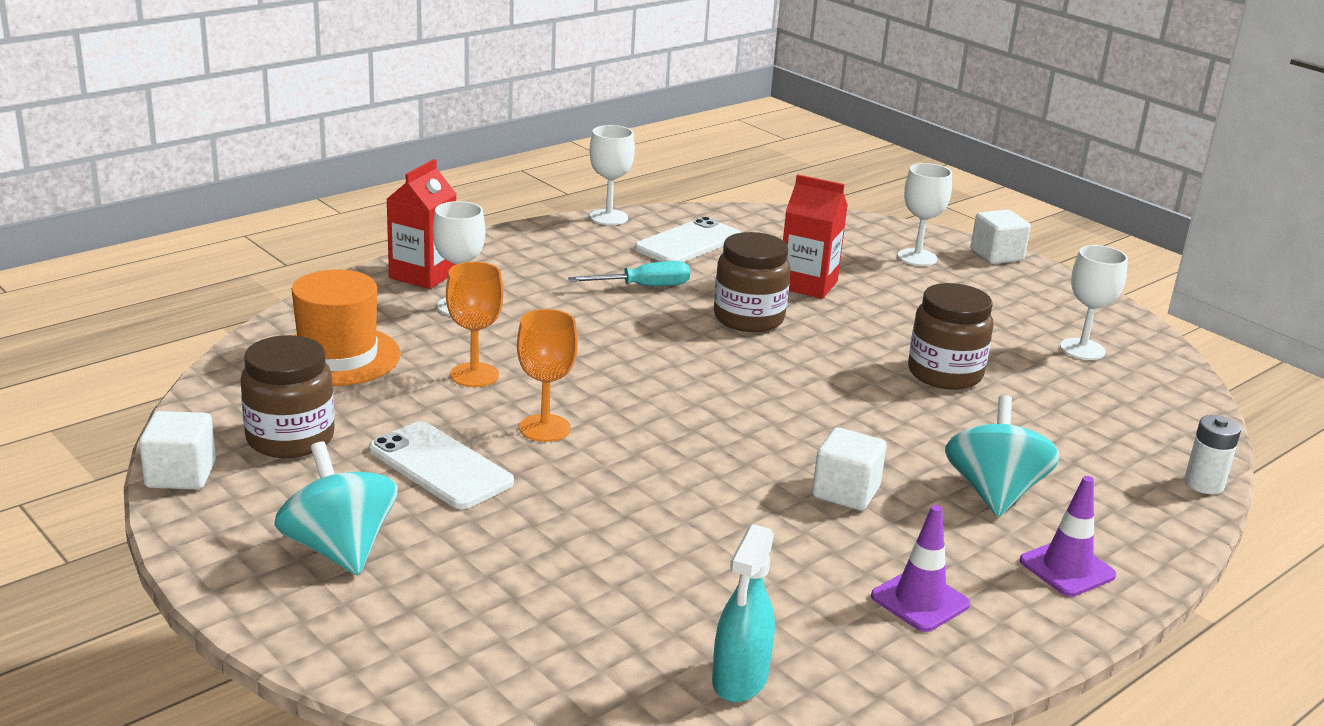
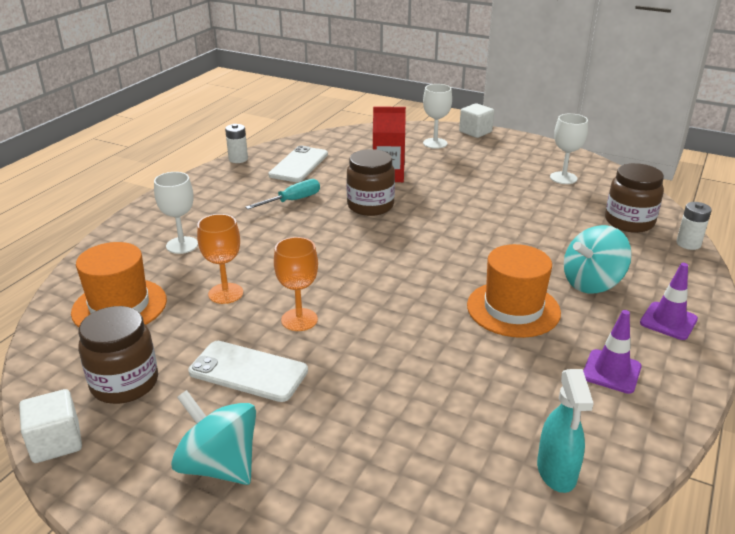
camera: 20 degrees left, 5 degrees up
(423, 275) = (142, 228): red carton -> none
(608, 217) = (238, 159): white goblet -> white battery
(845, 492) = (513, 309): white cube -> orange hat
(944, 374) = (506, 213): brown jar -> brown jar (629, 222)
(994, 493) = (592, 283): turquoise spinning top -> turquoise spinning top turned 105 degrees counterclockwise

